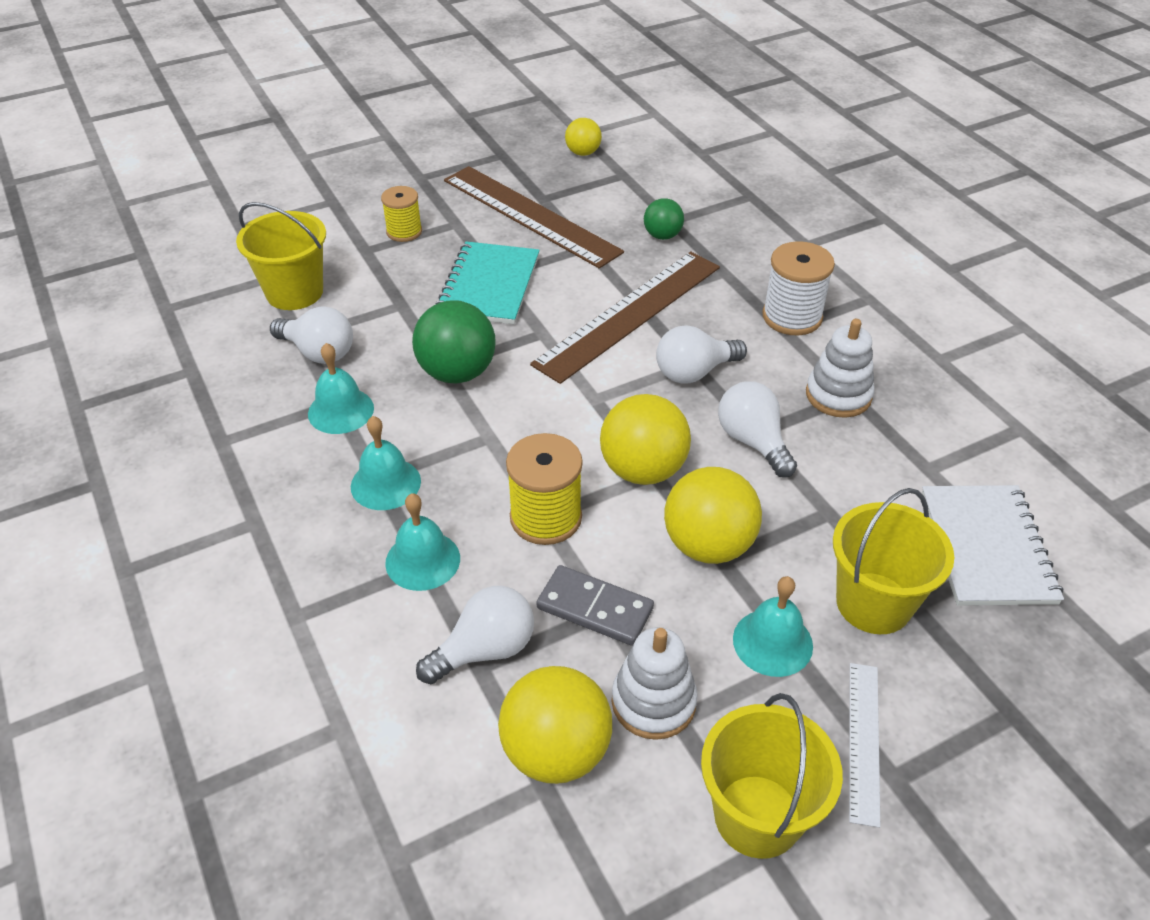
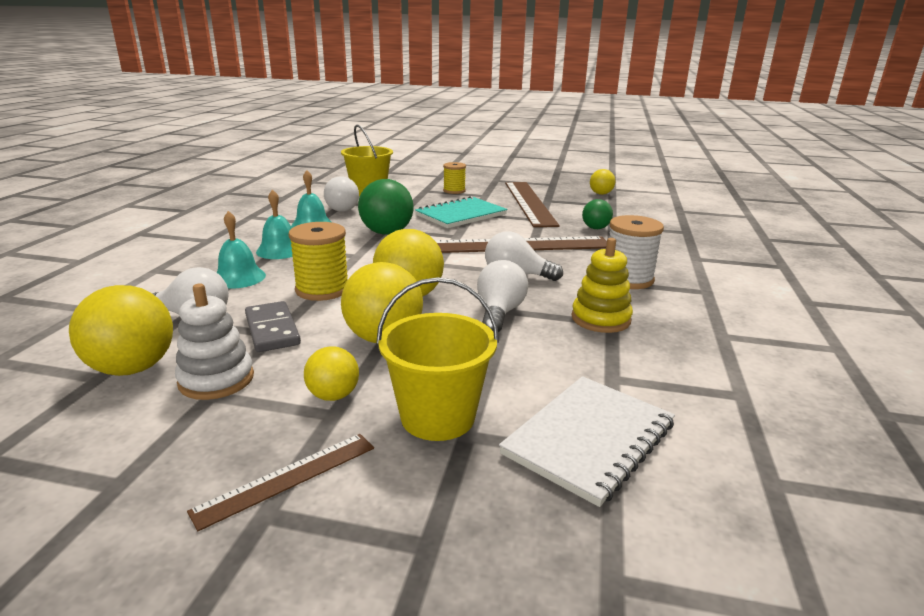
camera: 40 degrees right, 20 degrees down
(757, 816) = (150, 465): yellow bucket -> none
(772, 642) = (333, 396): turquoise bell -> yellow ball
(838, 395) = (600, 319): white stacking toy -> yellow stacking toy
(864, 741) = (287, 478): white ruler -> brown ruler

